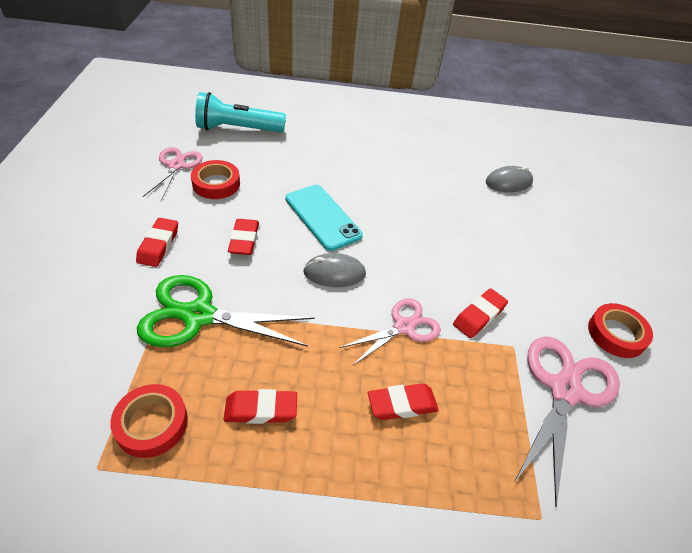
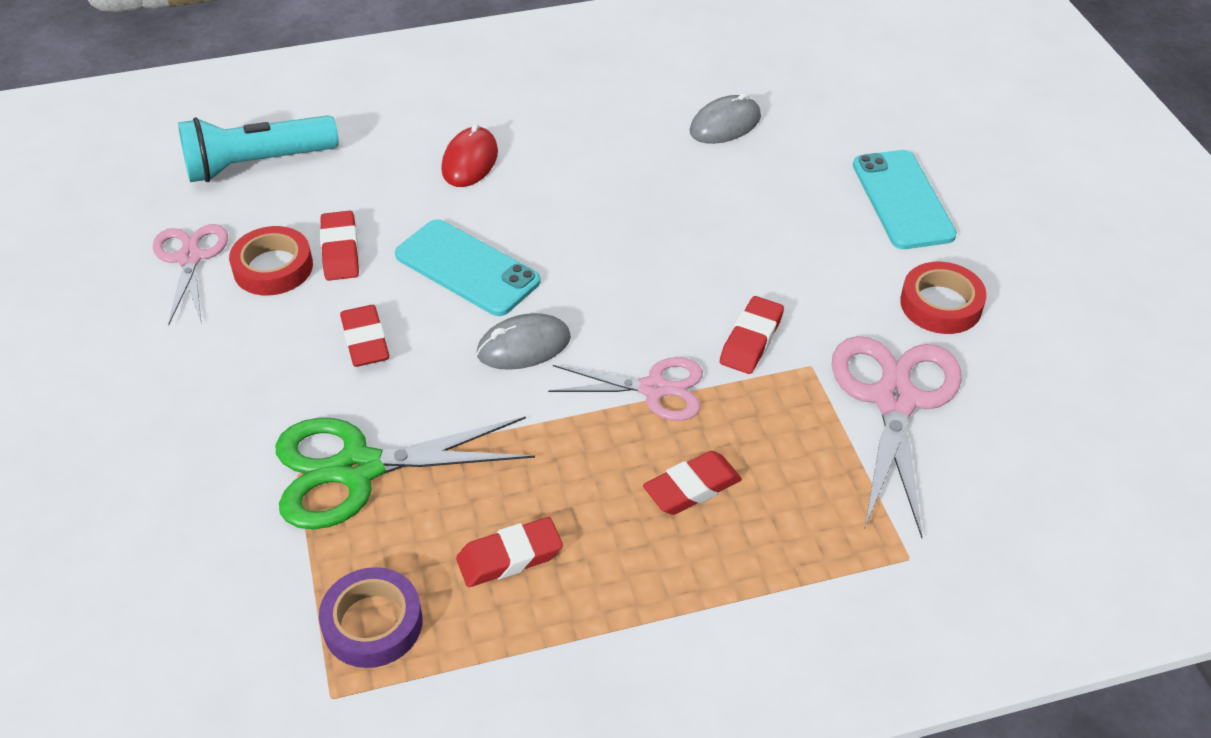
camera: 15 degrees left, 0 degrees up
(152, 424) = (372, 623): red tape -> purple tape
(158, 245) = (238, 390): red eraser -> red eraser (340, 251)
(352, 160) = (470, 161): none -> red mouse
(403, 327) = (654, 389): pink scissors -> pink scissors turned 60 degrees clockwise
(607, 258) = (902, 200): none -> turquoise phone

